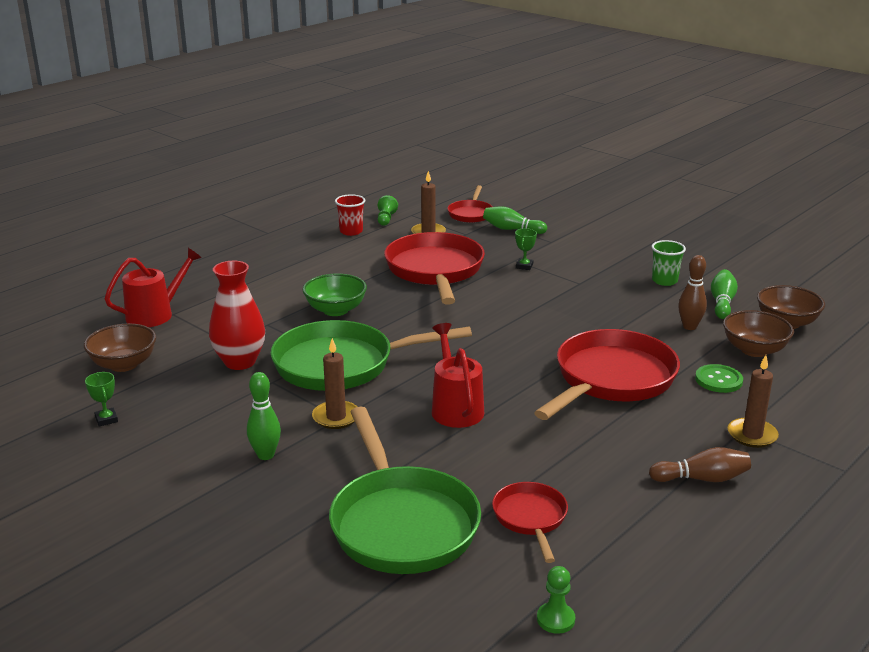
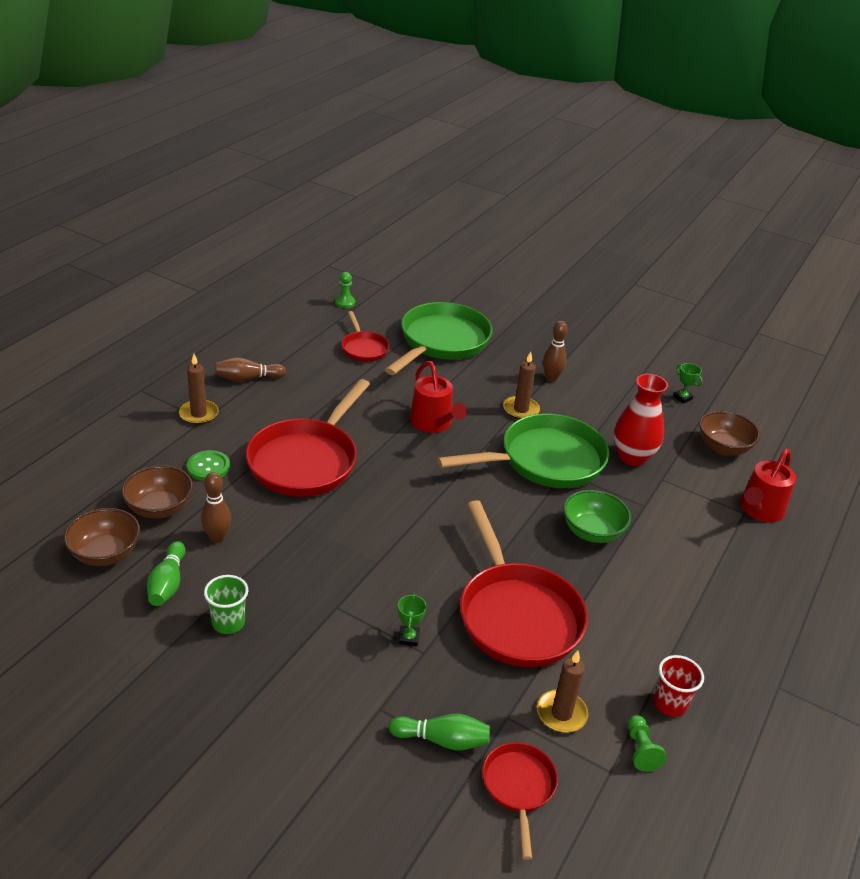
camera: 165 degrees right, 10 degrees up
(265, 455) = (551, 378): green bowling pin -> brown bowling pin
(401, 523) = (441, 342): green pan -> green pan turned 60 degrees clockwise

